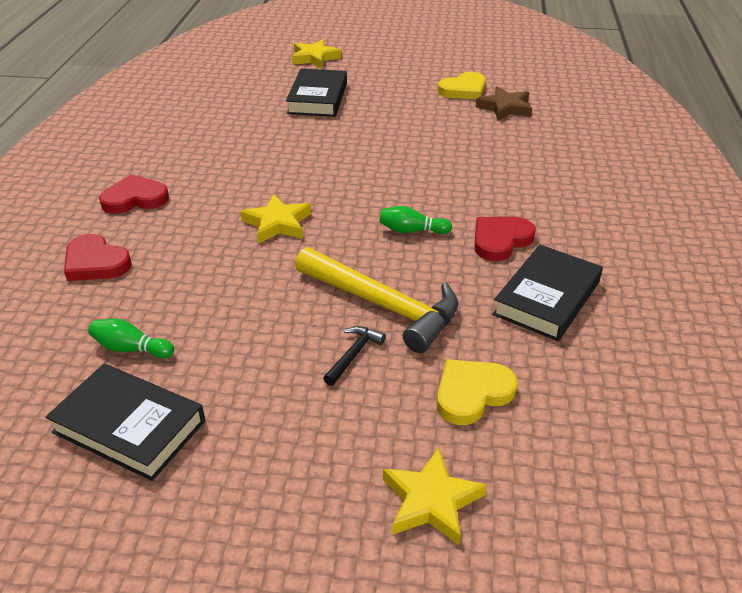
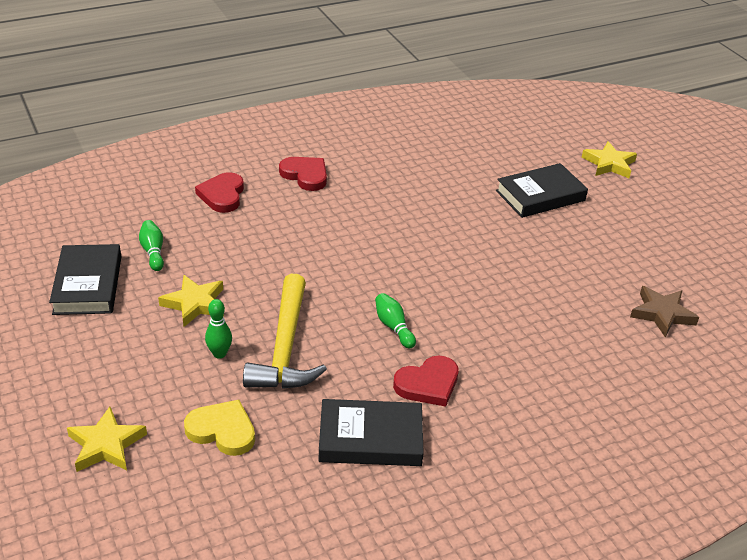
camera: 55 degrees right, 0 degrees up
(277, 223) = (338, 253): yellow star -> yellow star (195, 304)
(353, 355) = (219, 354): black hammer -> green bowling pin
(463, 90) = (664, 274): yellow heart -> none
(500, 240) = (428, 384): red heart -> red heart turned 135 degrees clockwise

